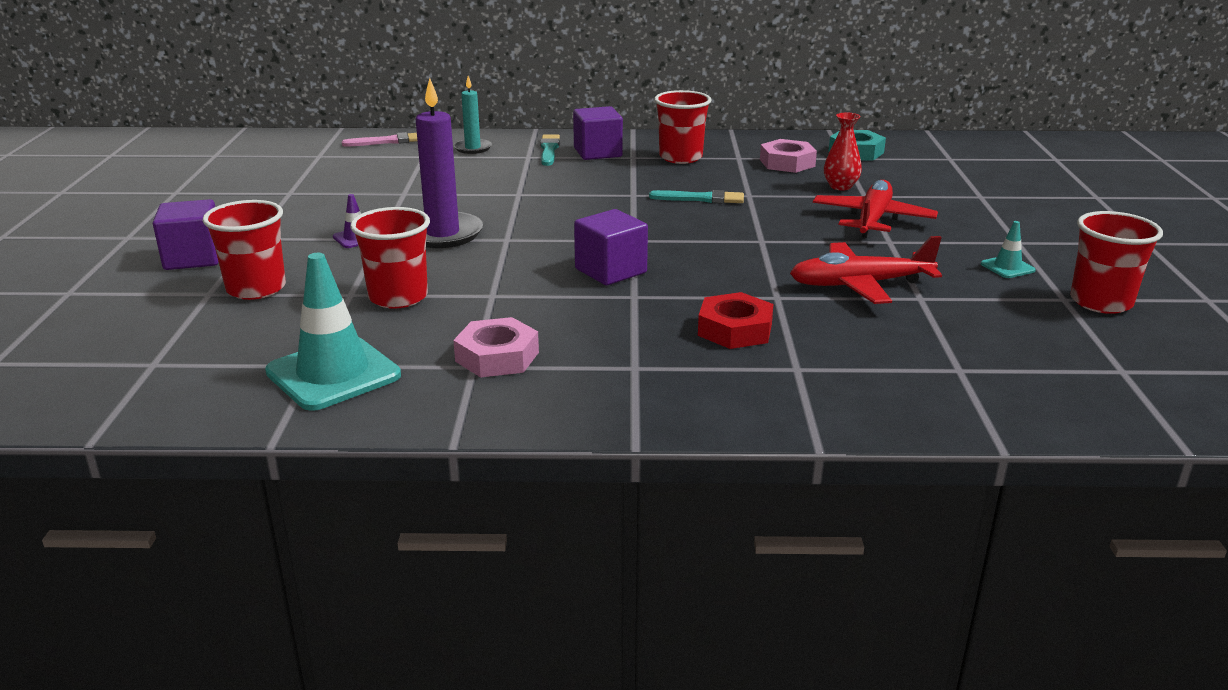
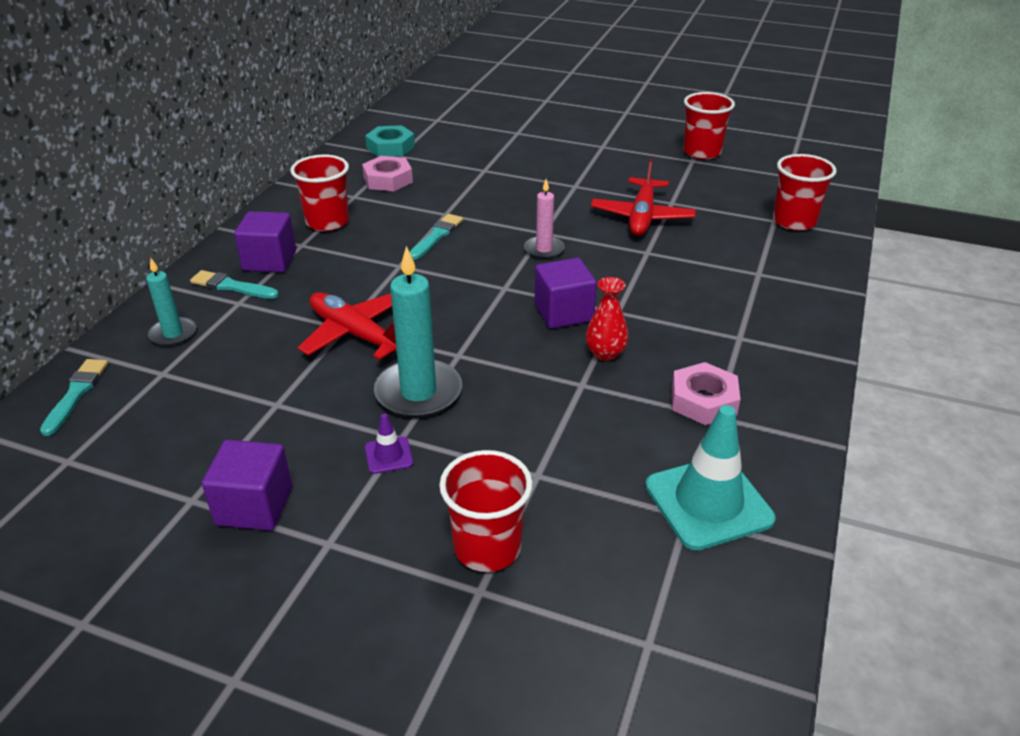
camera: 70 degrees left, 10 degrees up
(193, 258) = (361, 604): purple cube -> purple cube (254, 506)
(388, 141) = (76, 394): pink brush -> turquoise brush
(398, 297) = (560, 442): red cup -> red cup (794, 221)
(442, 234) = (418, 392): purple candle -> turquoise candle
(725, 246) = (544, 249): none -> pink candle
(735, 330) = (694, 282): red nut -> none
(840, 186) = (458, 173): red vase -> red vase (605, 353)
(872, 220) = (533, 180): red plane -> red plane (355, 334)
(1007, 267) = (640, 161): turquoise traffic cone -> none

